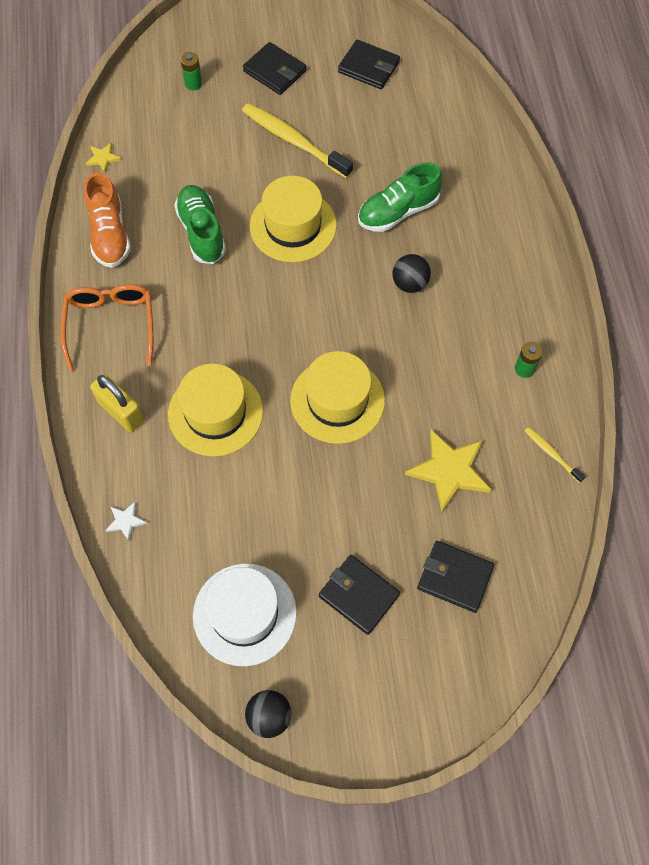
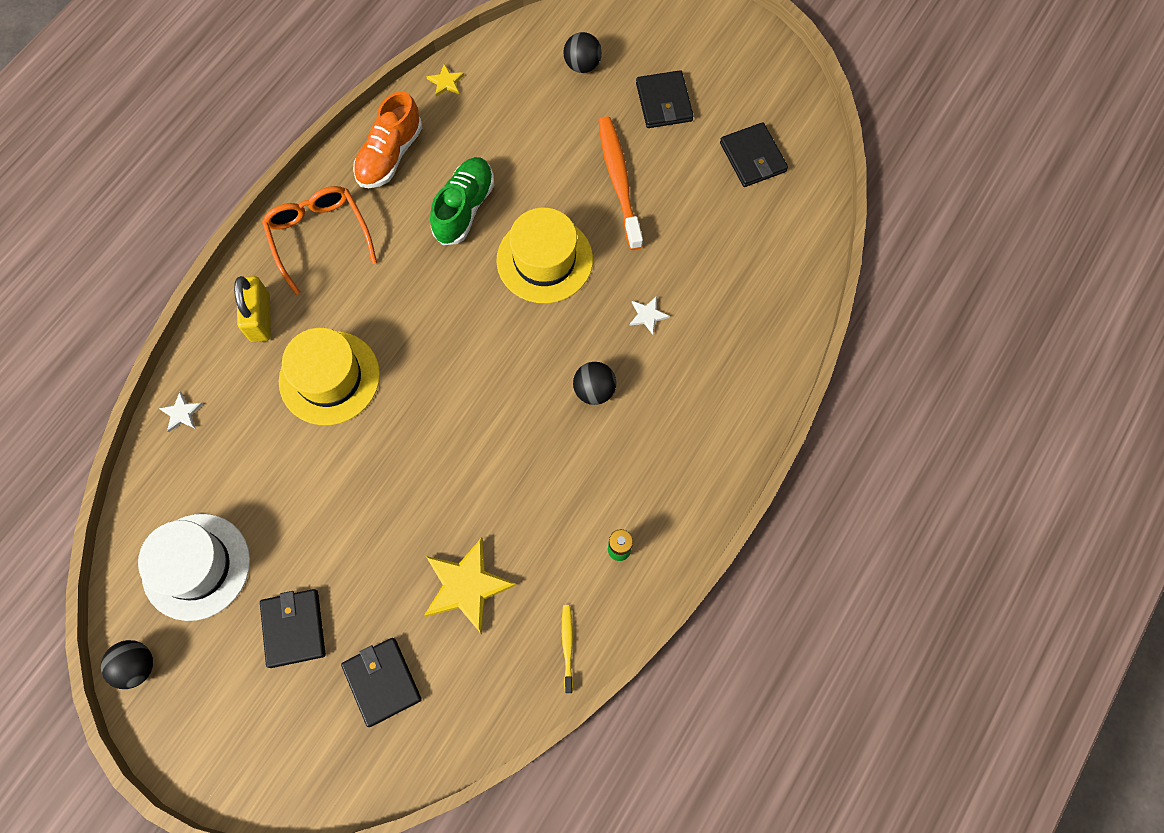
camera: 40 degrees right, 5 degrees up
(111, 325) = (319, 237): orange glasses -> orange glasses turned 60 degrees counterclockwise
(193, 84) = (582, 65): green battery -> black ball
(294, 141) = (619, 181): yellow toothbrush -> orange toothbrush
(337, 400) = (434, 447): yellow hat -> none
(398, 211) = (647, 315): green shoe -> white star

